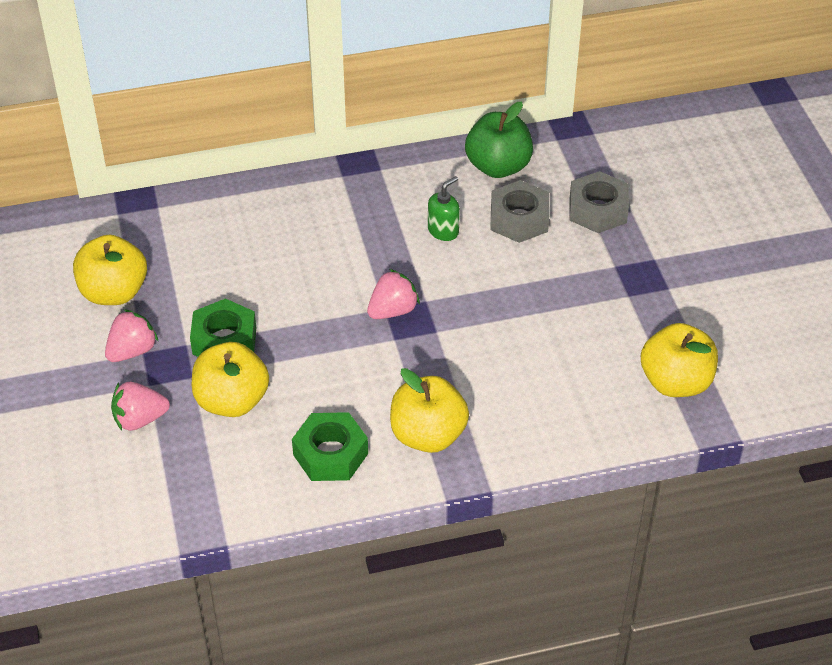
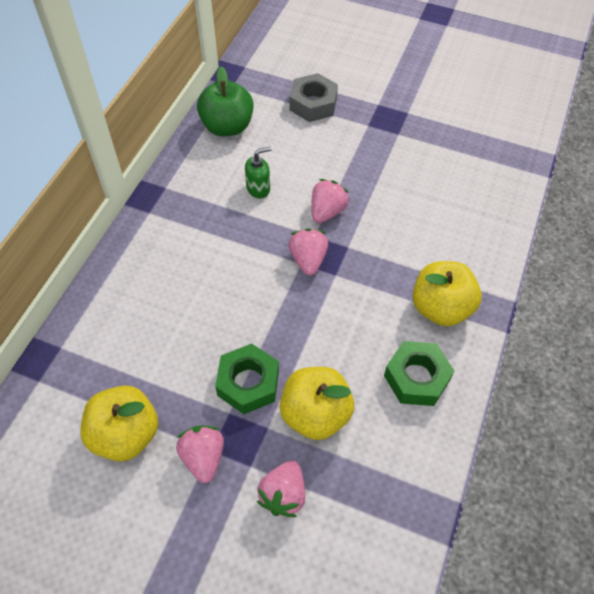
camera: 55 degrees left, 10 degrees up
(443, 231) = (258, 188): green soap dispenser -> green soap dispenser turned 75 degrees clockwise
(465, 294) = (327, 211): none -> pink strawberry
(519, 219) = (285, 145): grey nut -> none
(675, 382) = (488, 155): yellow apple -> none

